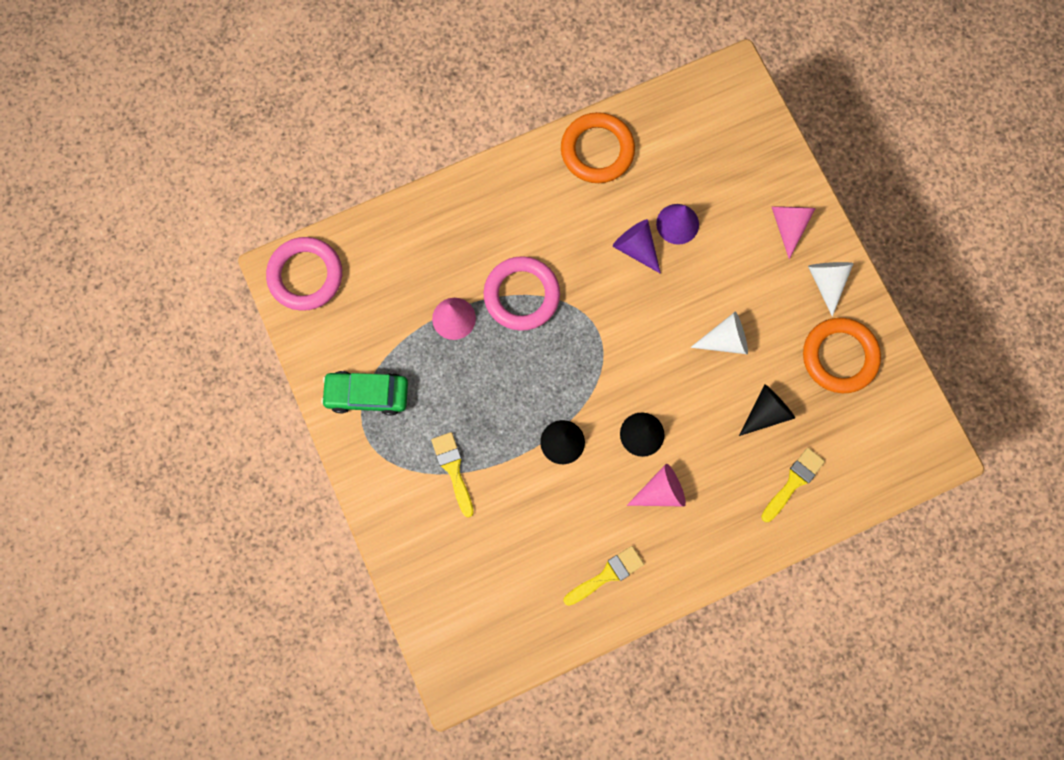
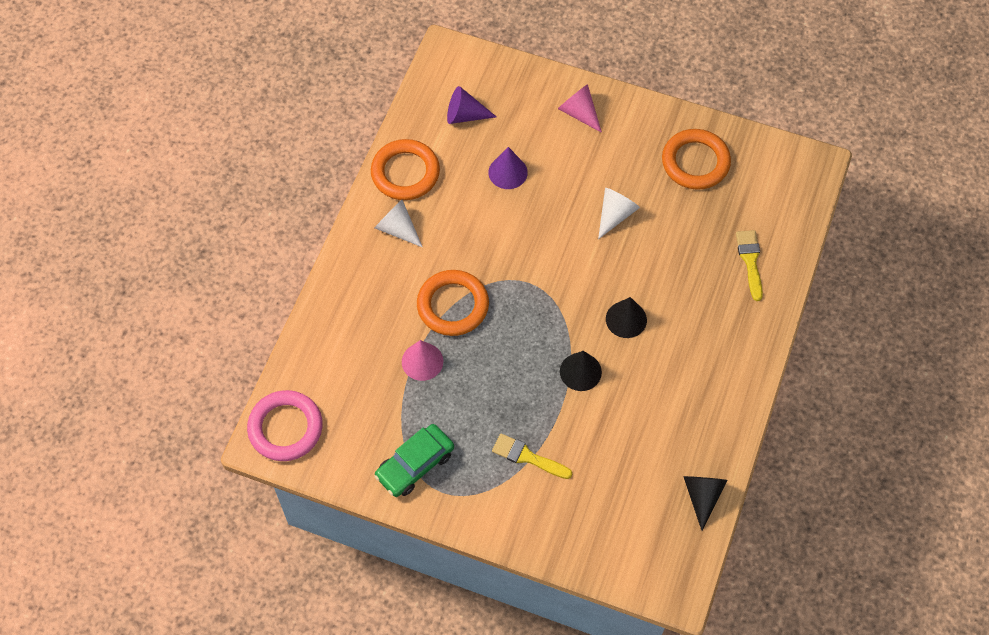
camera: 45 degrees left, 15 degrees down
(521, 295) = (453, 305): pink ring -> orange ring
(607, 575) = (699, 426): yellow brush -> none
(636, 248) = (497, 210): purple cone -> purple cone (465, 115)
(661, 491) = (676, 342): pink cone -> none
(766, 412) = (688, 235): black cone -> black cone (702, 496)
(826, 282) = (639, 125): white cone -> white cone (397, 228)

